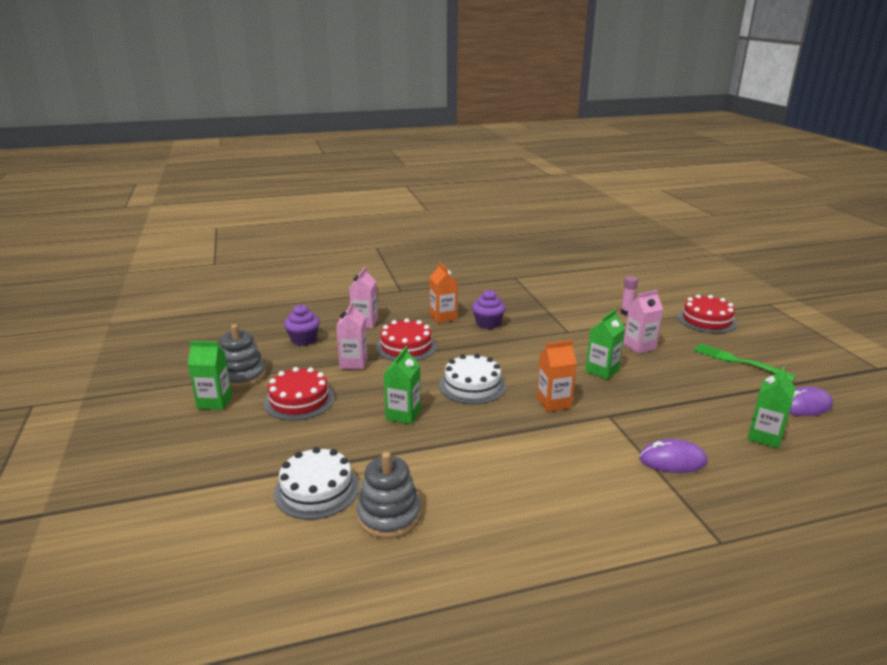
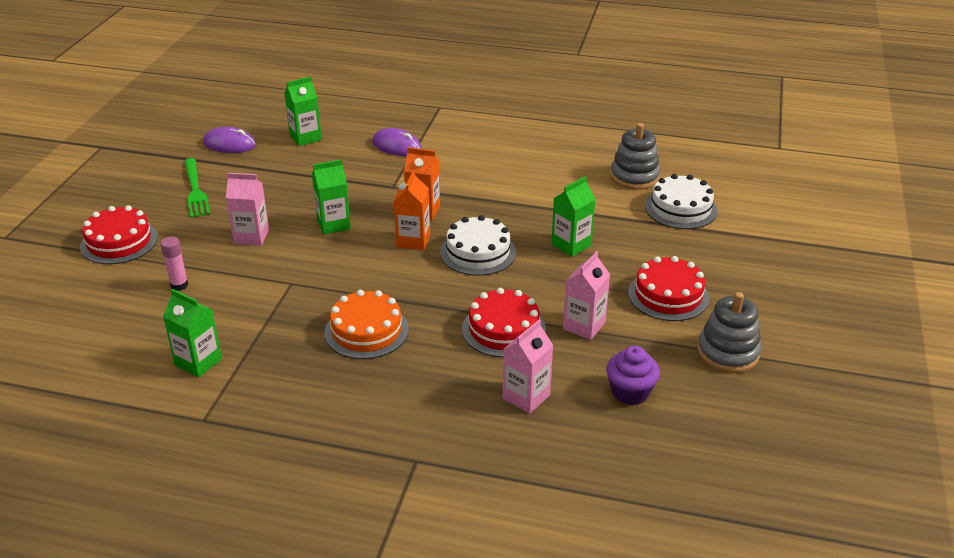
camera: 150 degrees left, 10 degrees up
(215, 402) = (763, 324): green carton -> green carton (198, 362)
(443, 317) = (410, 366): orange carton -> orange carton (413, 240)
(488, 323) = (366, 331): purple cupcake -> orange cake

